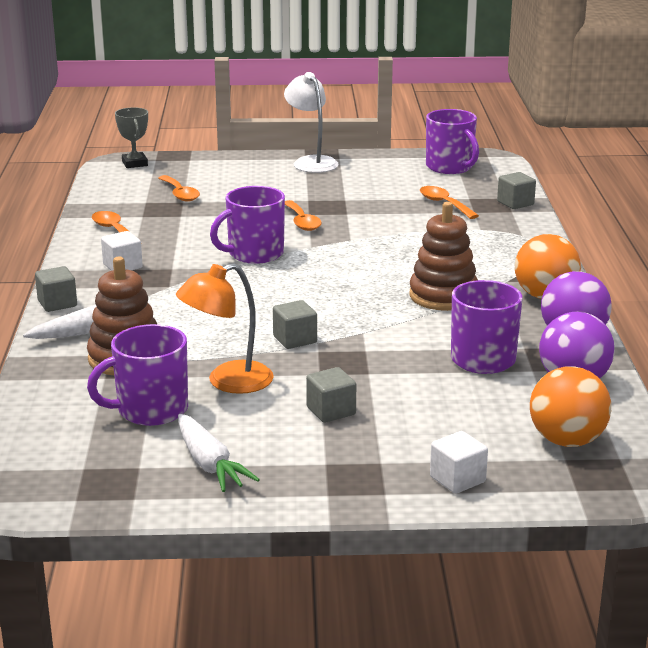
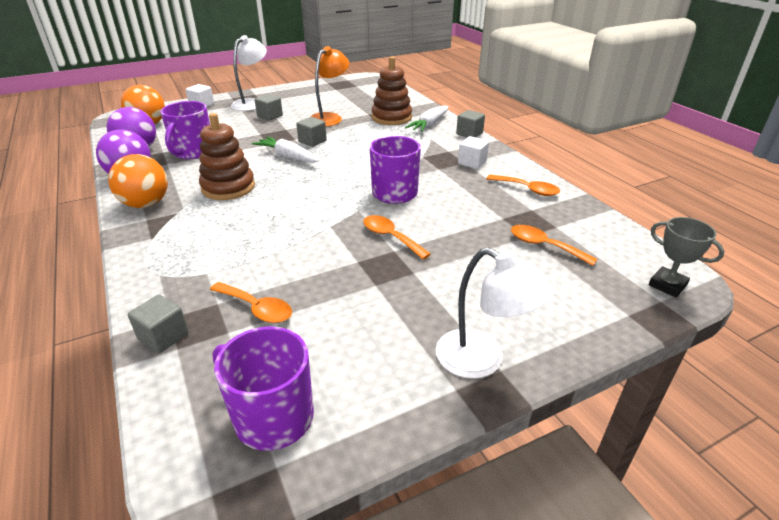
camera: 155 degrees right, 10 degrees up
(150, 410) = (353, 103): purple mug -> none
(209, 464) = (309, 93): white carrot -> white carrot (287, 156)
(348, 460) = (252, 103): none -> white lamp

